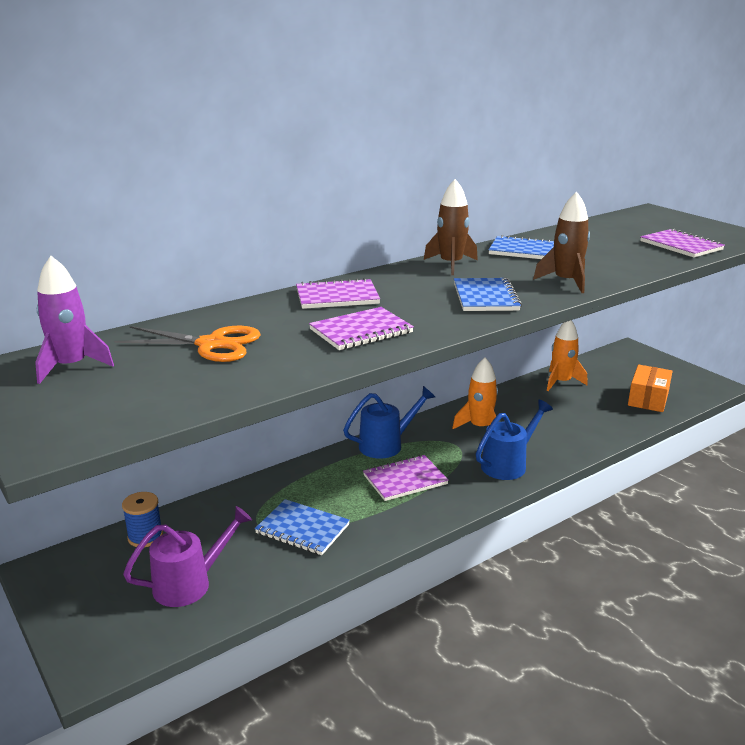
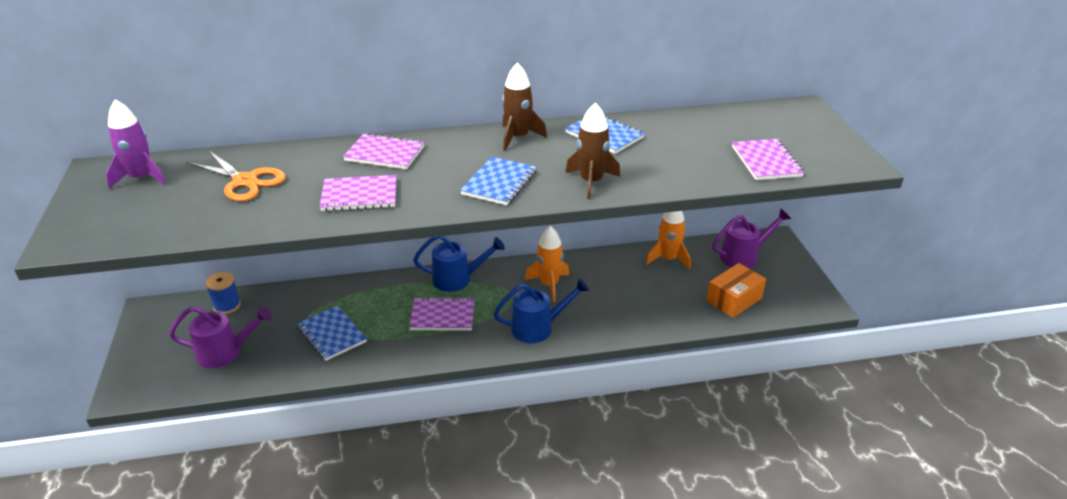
camera: 25 degrees right, 10 degrees up
(620, 366) = (744, 256): none -> purple watering can

